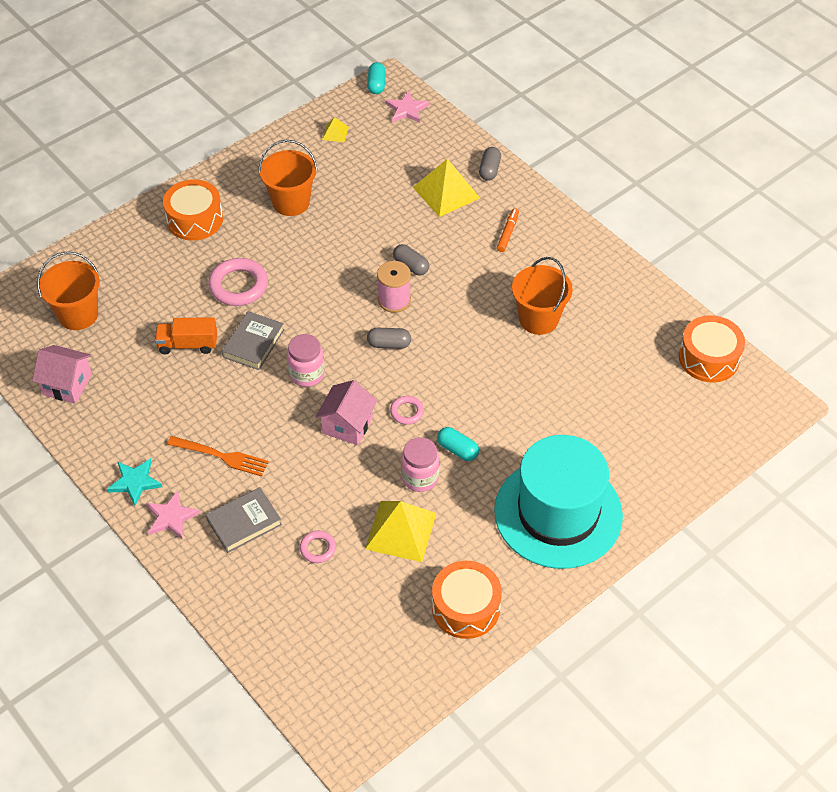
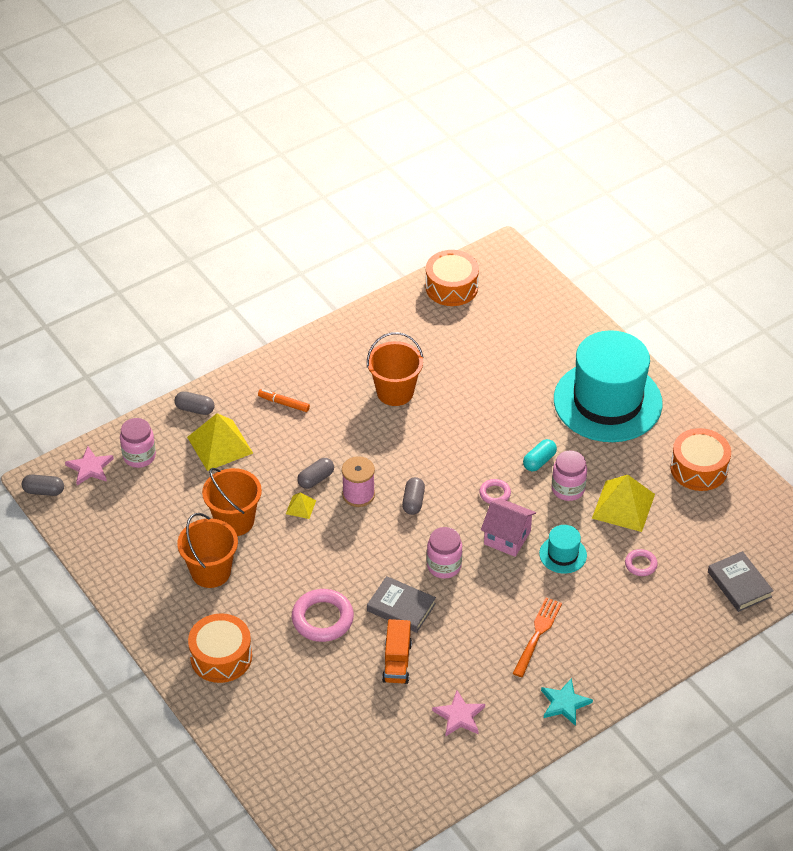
camera: 85 degrees left, 5 degrees down
(67, 384) = (440, 766): pink house -> none
(78, 315) = (345, 760): orange bucket -> orange bucket (234, 521)
(171, 517) = (605, 673): pink star -> pink star (459, 716)
(244, 522) = (612, 617): grey book -> grey book (739, 584)
(327, 475) = (563, 554): none -> turquoise hat
(335, 133) = (112, 530): yellow pyramid -> yellow pyramid (300, 507)
(376, 84) = (44, 491): turquoise capsule -> grey capsule
(424, 139) = (139, 456): none -> pink jar

